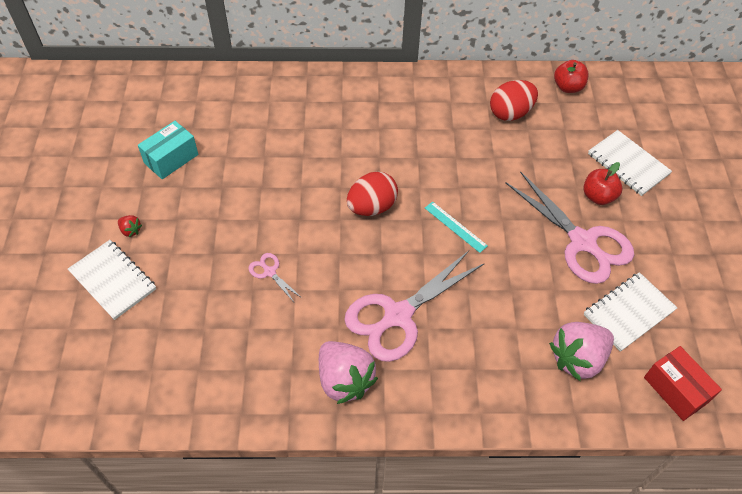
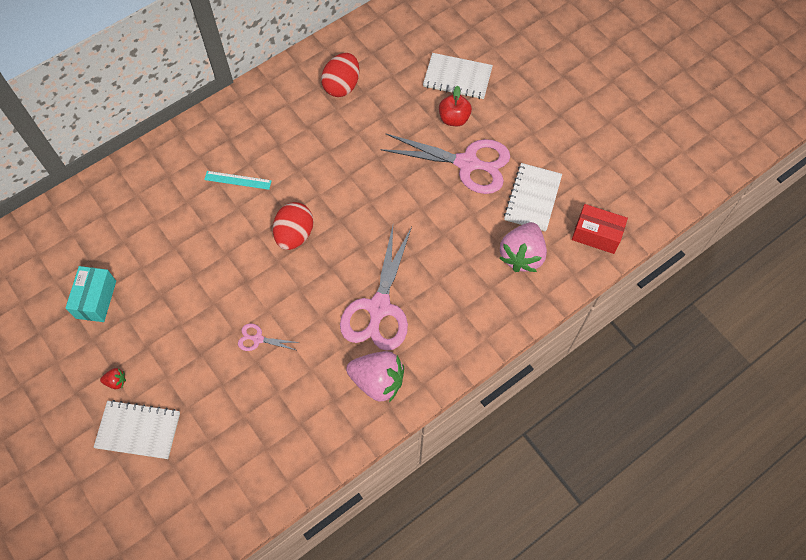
camera: 35 degrees left, 10 degrees up
(455, 226) = (369, 210): turquoise ruler -> turquoise ruler (238, 180)
(568, 87) = (370, 35): red apple -> none

